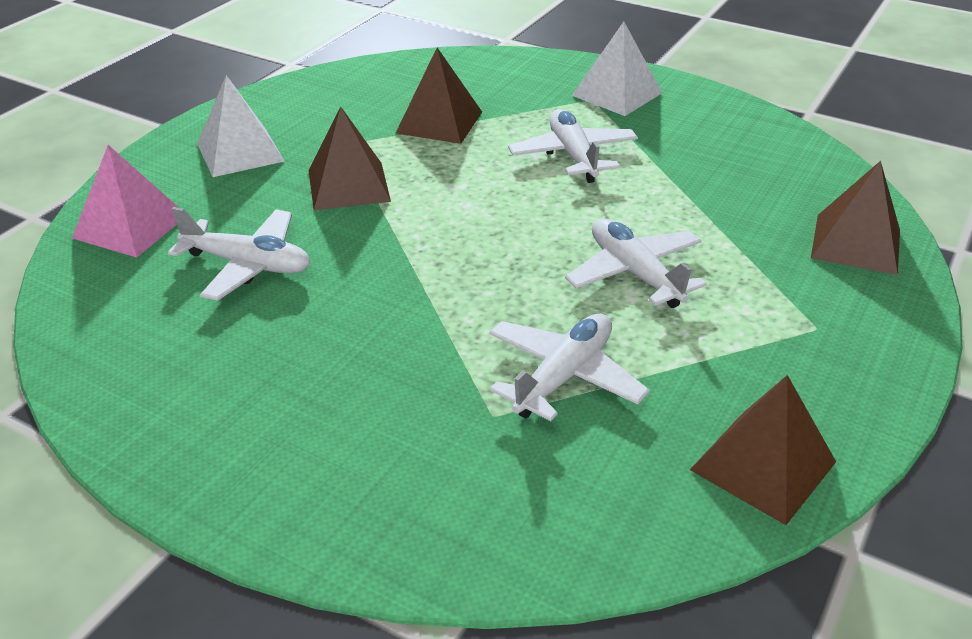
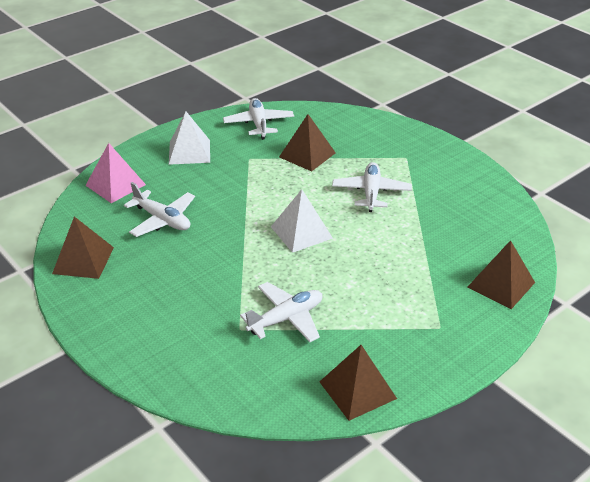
camera: 20 degrees right, 0 degrees up
(348, 185) = (236, 185): brown pyramid -> brown pyramid (83, 260)
(617, 94) = (424, 156): white pyramid -> white pyramid (301, 232)
(635, 273) = (360, 272): white plane -> white plane (259, 124)

